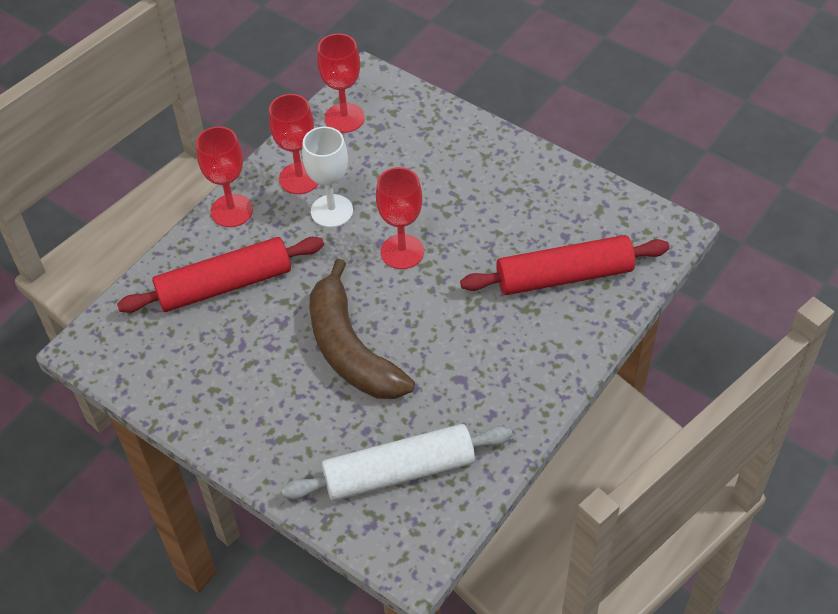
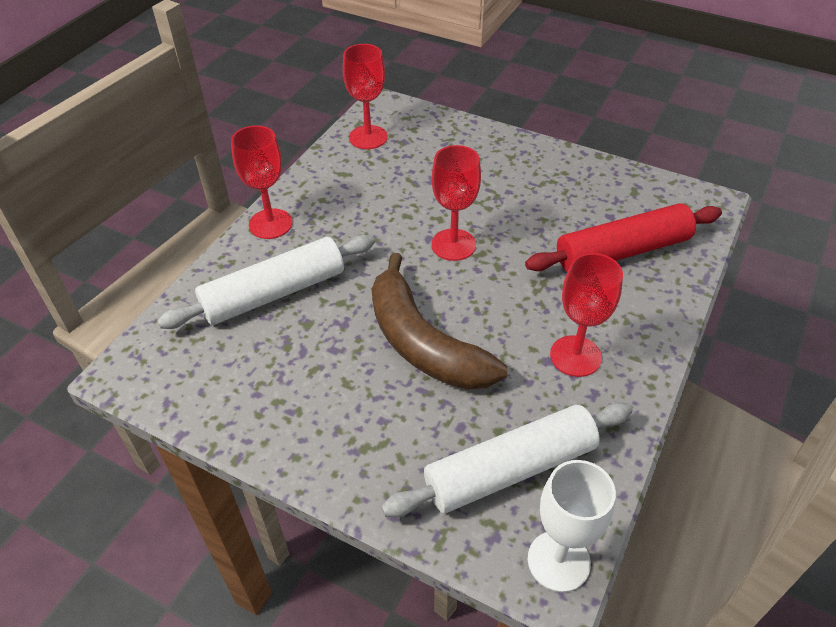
camera: 10 degrees left, 5 degrees down
(224, 285) = (274, 293): red rolling pin -> white rolling pin
(299, 178) = (335, 190): red goblet -> red goblet (575, 356)
(332, 211) = (373, 215): white goblet -> white goblet (558, 561)

